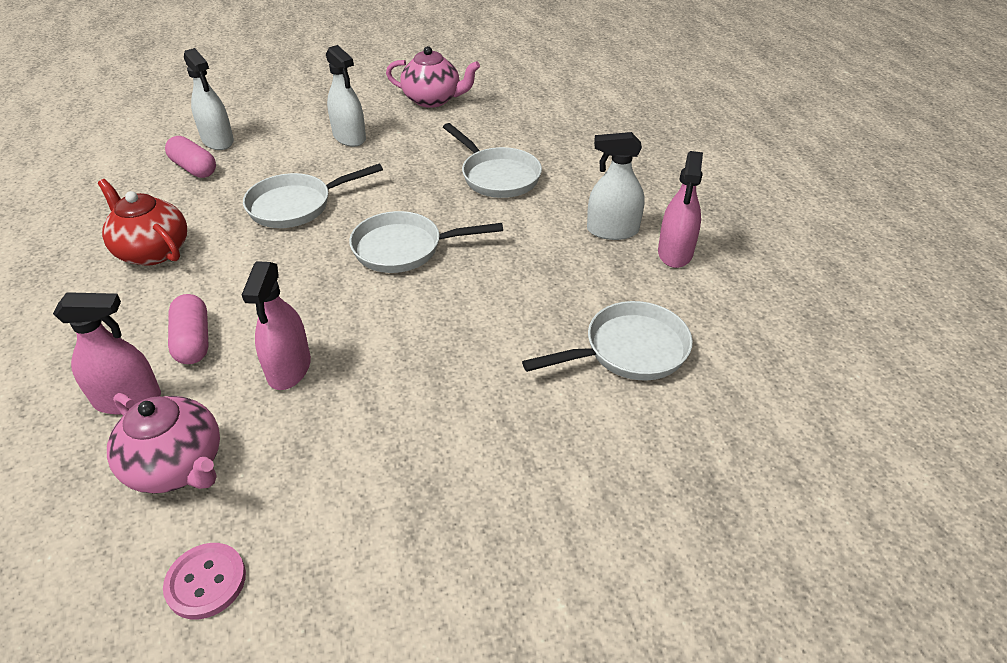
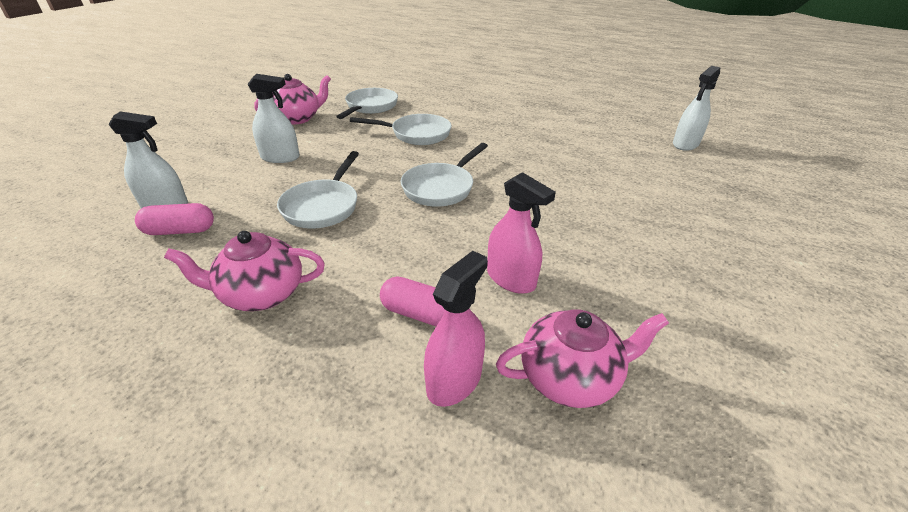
camera: 50 degrees left, 5 degrees down
(152, 251) = (261, 294): red teapot -> pink teapot
(206, 582) = (714, 406): pink button -> none
(612, 230) = (517, 129): white spray bottle -> white spray bottle (685, 144)
(629, 350) = (620, 165): white pan -> white pan (370, 107)
(675, 253) = (557, 124): pink spray bottle -> none

